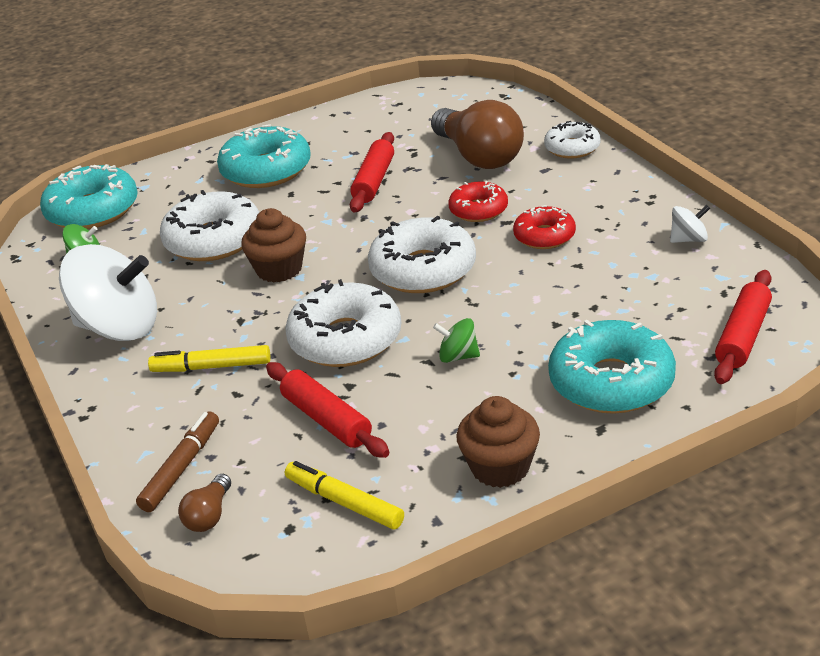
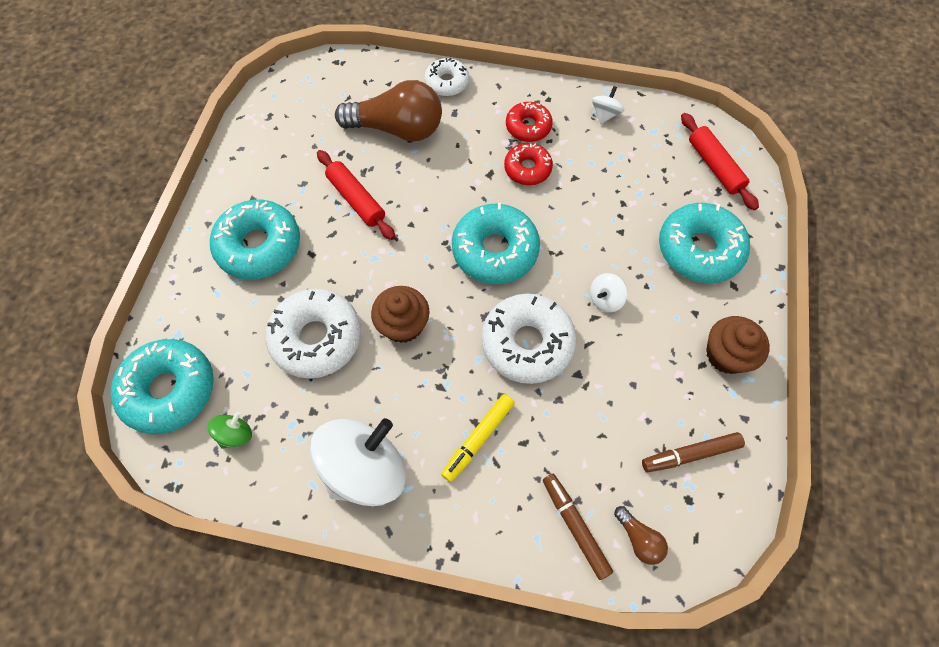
camera: 55 degrees left, 30 degrees up
(327, 419) = (602, 410): red rolling pin -> none
(345, 503) = (691, 454): yellow marker -> brown marker
(423, 270) = (495, 250): white donut -> turquoise donut
(458, 356) = (605, 299): green spinning top -> white spinning top
(478, 210) = (460, 176): red donut -> red donut (528, 127)

